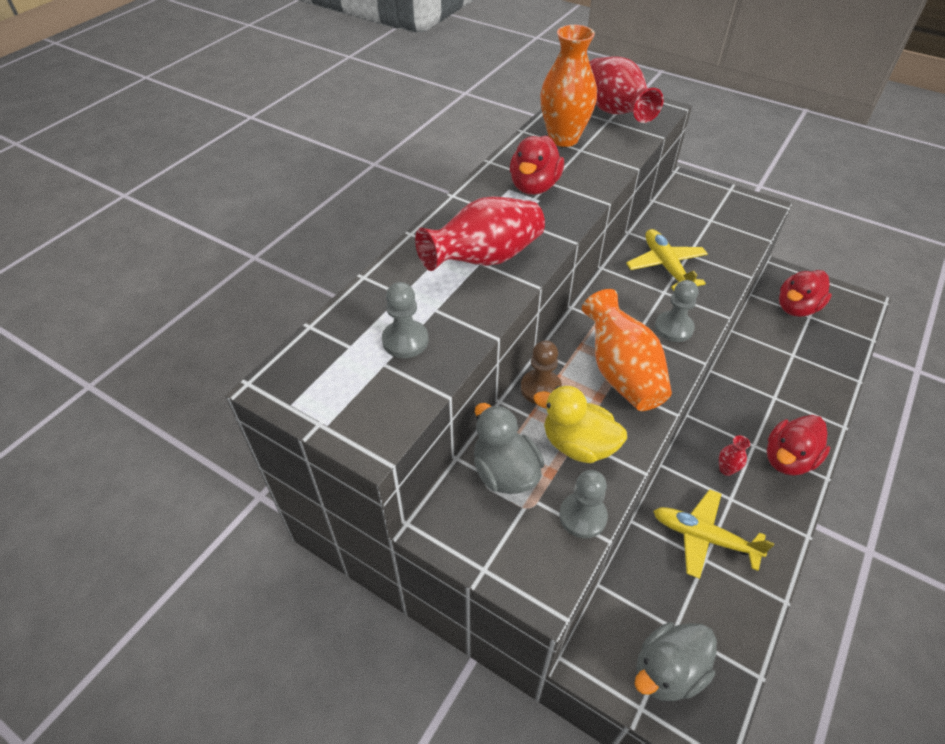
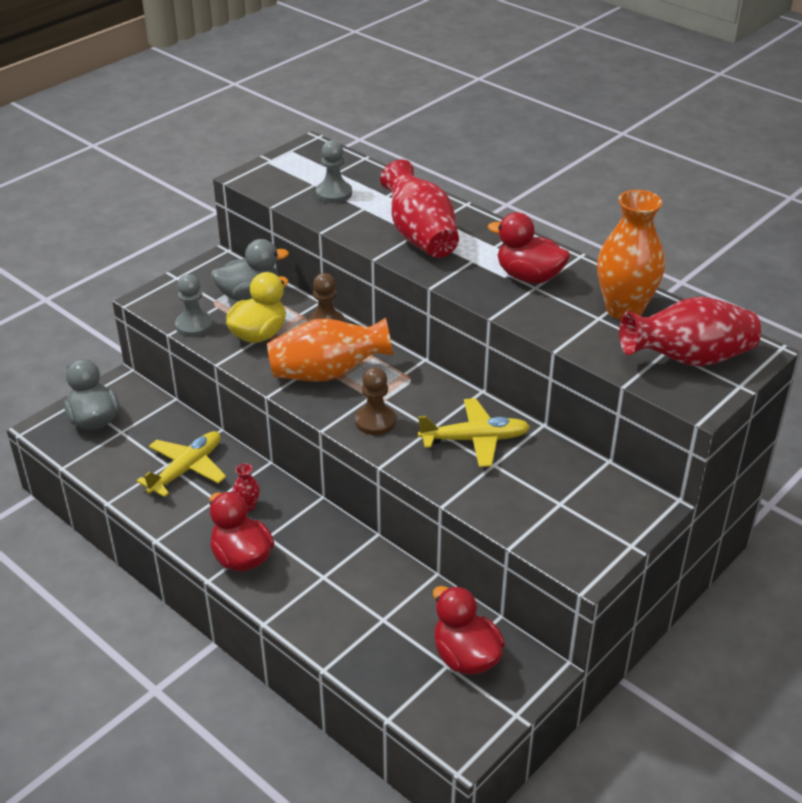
camera: 100 degrees right, 10 degrees down
(674, 328) = (375, 421): grey pawn -> brown pawn

